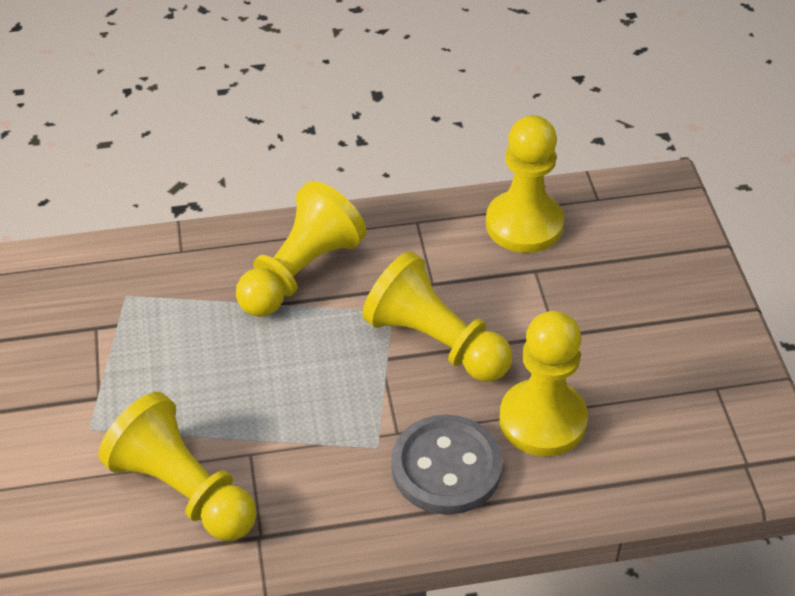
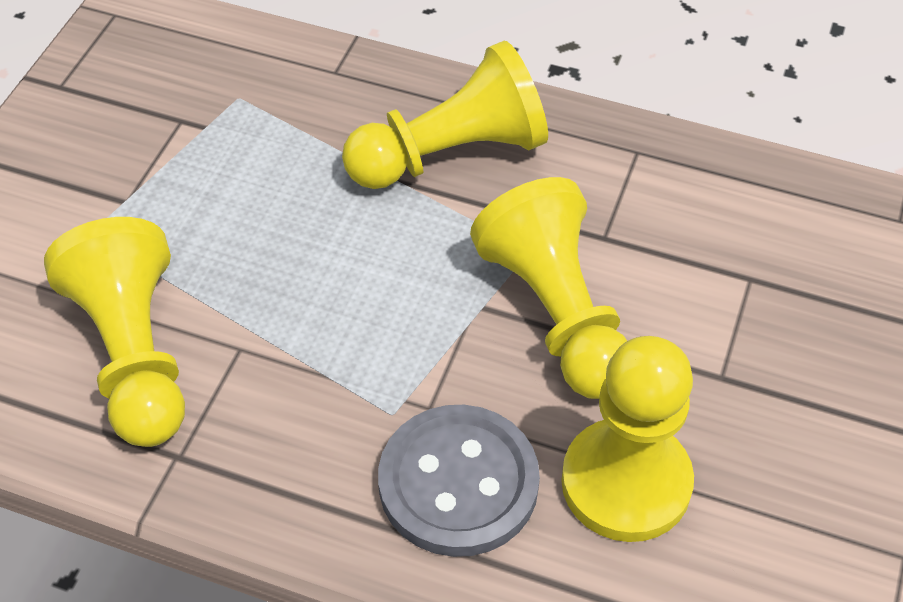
camera: 30 degrees right, 5 degrees up
(524, 224) = (775, 212): yellow pawn -> none

